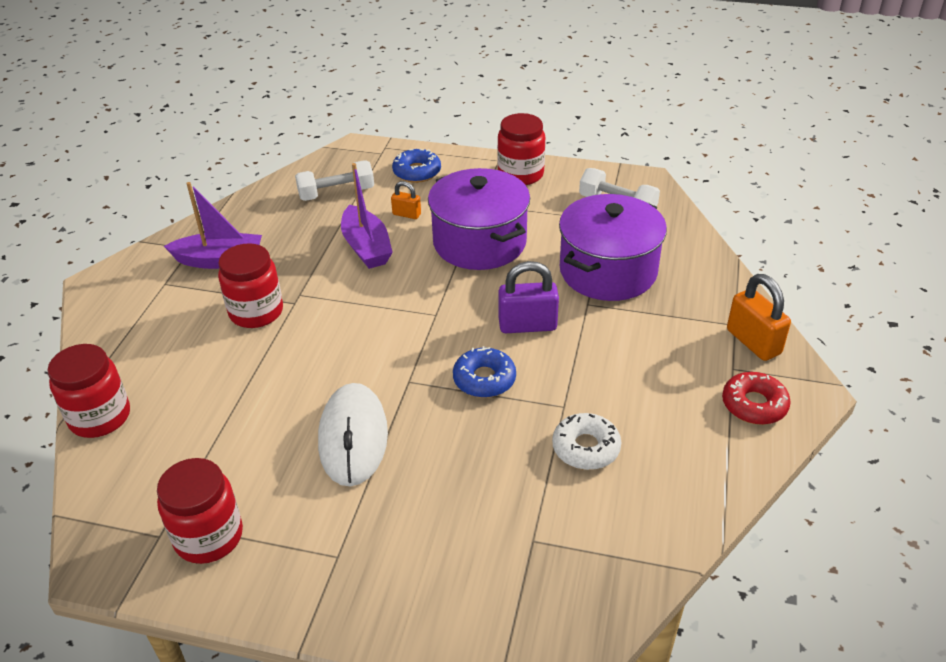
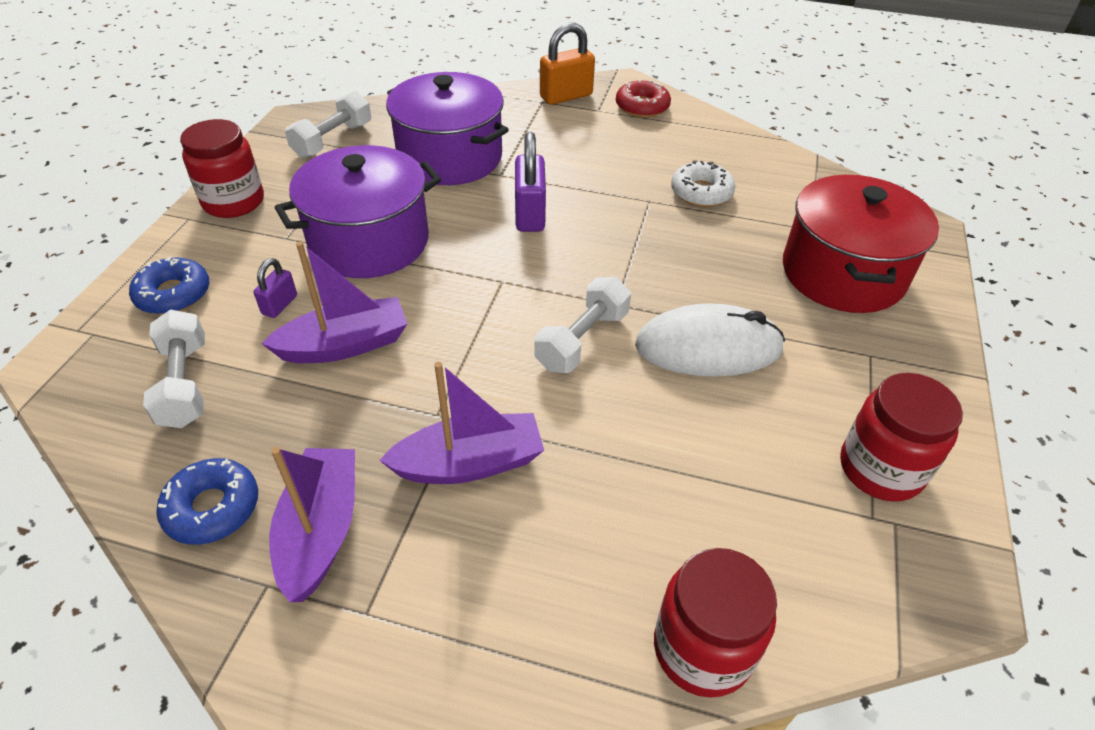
camera: 90 degrees left, 5 degrees up
(256, 312) = (469, 463): red jar -> purple boat
(365, 361) = (582, 340): none -> white dumbbell
(406, 214) = (279, 305): orange padlock -> purple padlock
(457, 555) = (843, 273): none -> red pot
(484, 379) = (613, 248): blue donut -> blue donut (212, 508)

